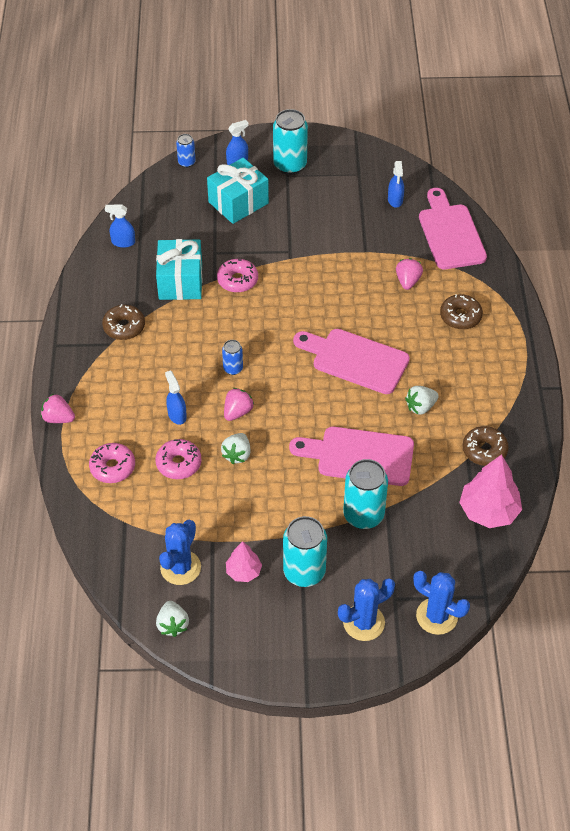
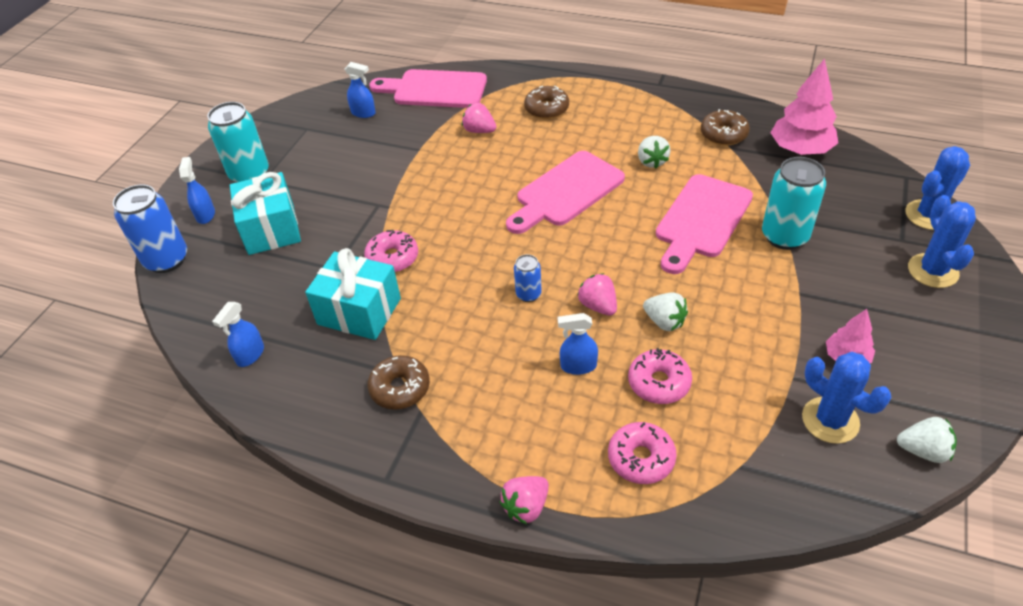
camera: 65 degrees left, 5 degrees down
(186, 162) = (167, 260): blue can -> blue can, size x1.91
(304, 572) = (855, 303): turquoise can -> none

